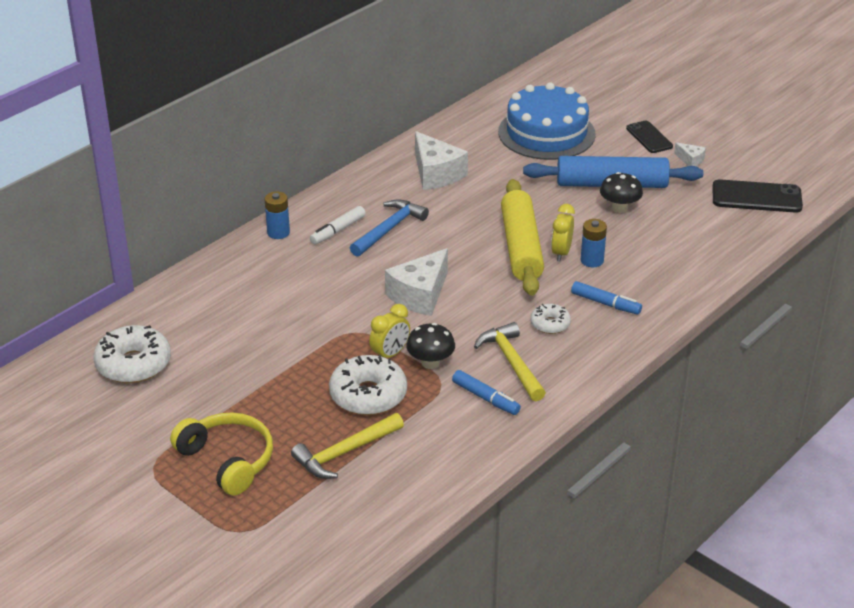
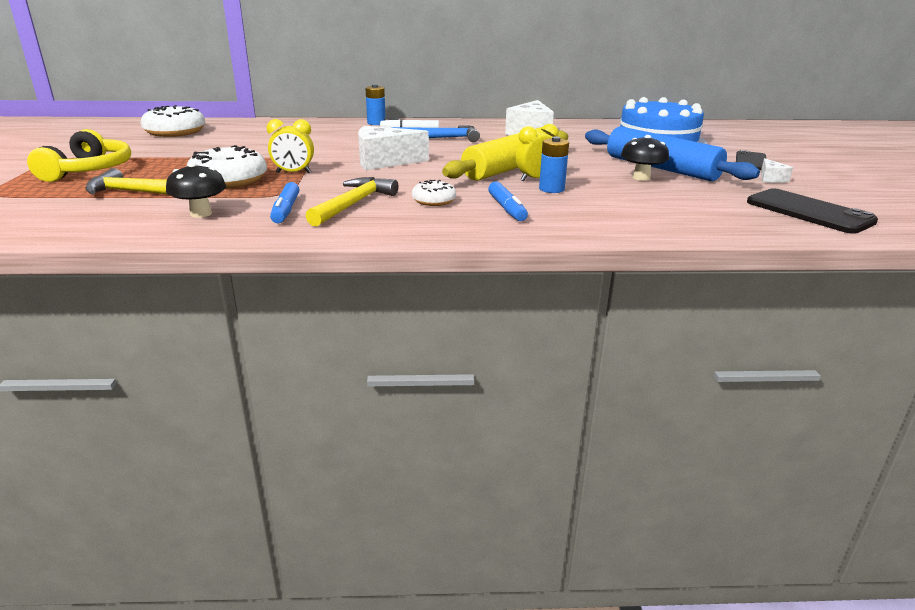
camera: 45 degrees right, 10 degrees down
(430, 363) = (304, 184): black mushroom -> black mushroom (201, 214)

